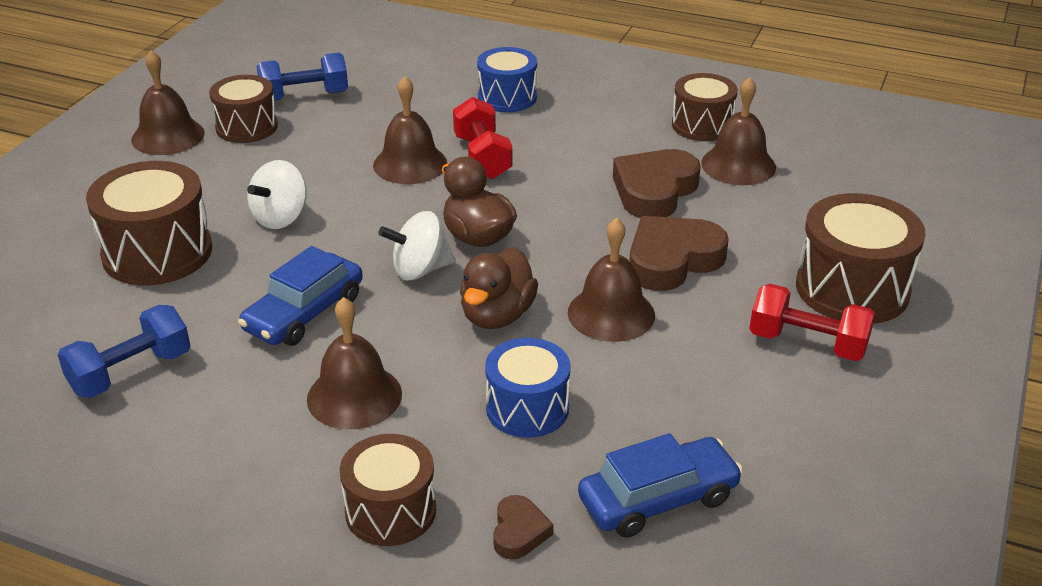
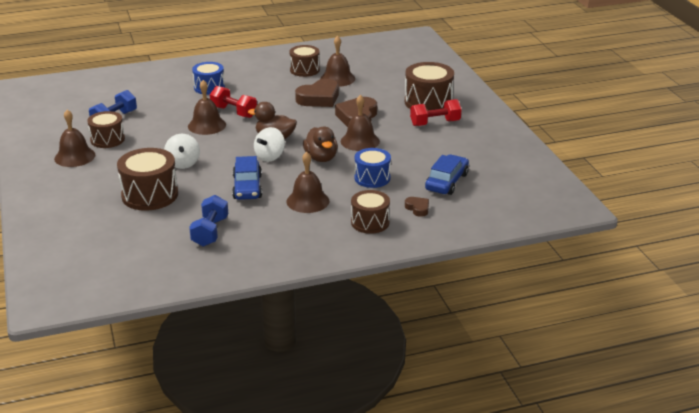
camera: 40 degrees left, 5 degrees down
(654, 191) = (319, 98): brown heart -> brown heart turned 120 degrees counterclockwise

